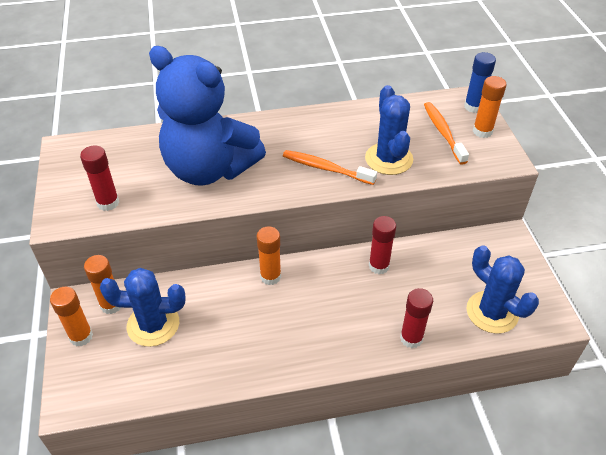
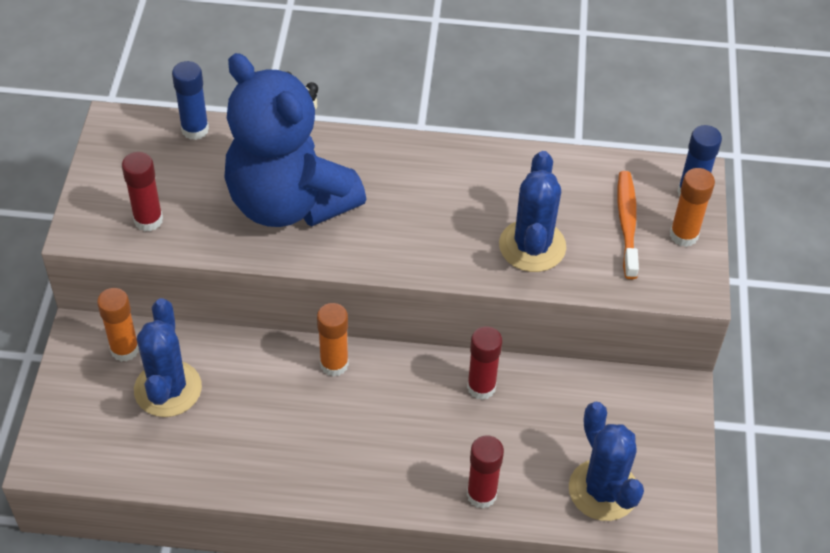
camera: 15 degrees right, 5 degrees up
(81, 336) = (78, 381): orange glue stick -> none
(124, 139) = (195, 129): none -> blue glue stick
(153, 324) = (168, 389): blue cactus -> blue cactus turned 75 degrees clockwise
(326, 168) = (441, 239): orange toothbrush -> none

